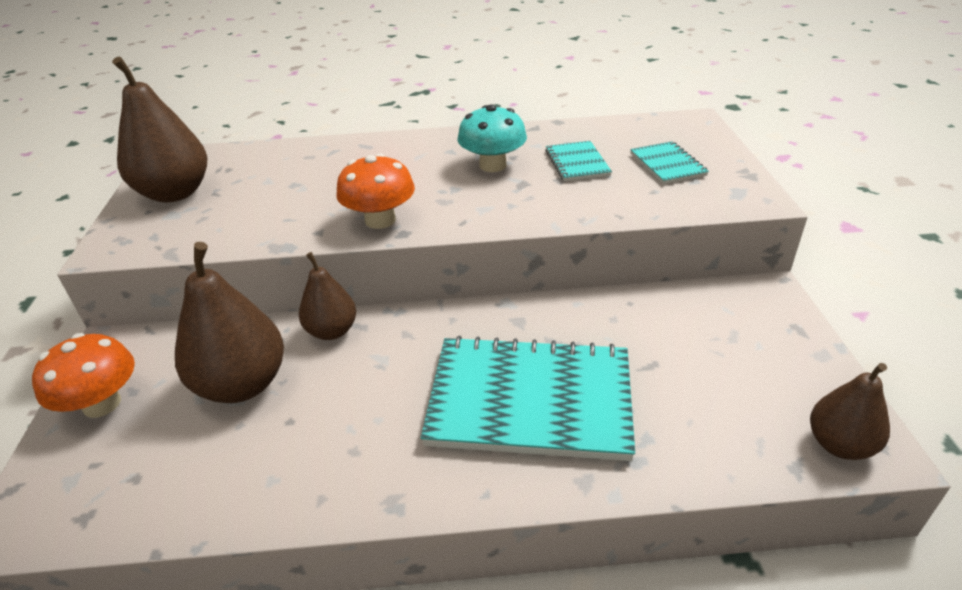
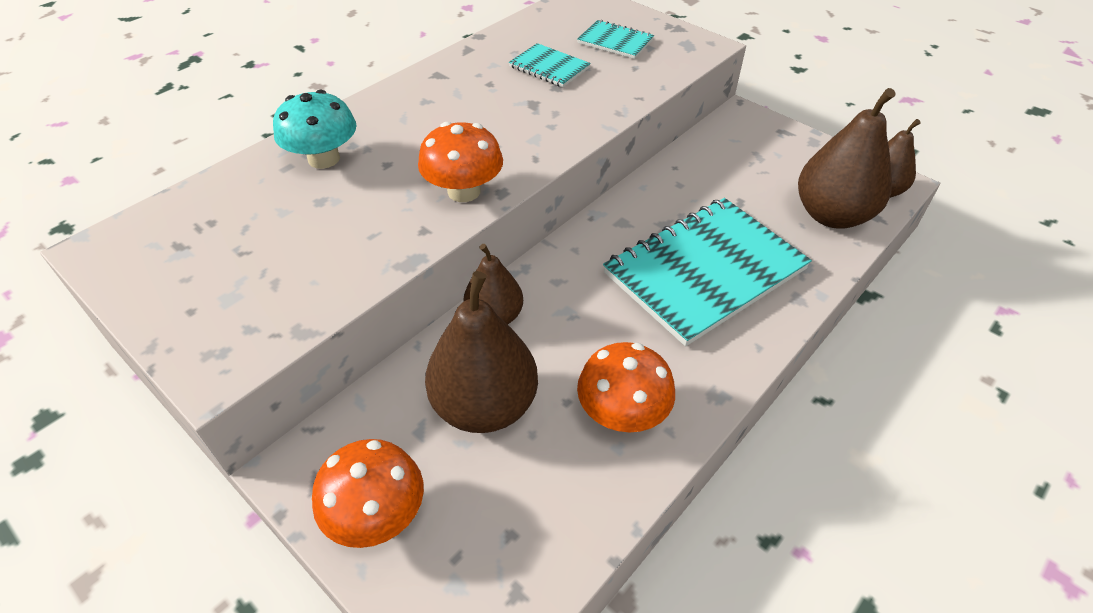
camera: 45 degrees left, 10 degrees up
(175, 193) = (190, 276): brown pear -> brown pear (831, 215)
(310, 458) = (622, 413): none -> orange mushroom
(492, 165) = (484, 98): turquoise mushroom -> turquoise mushroom (324, 159)

